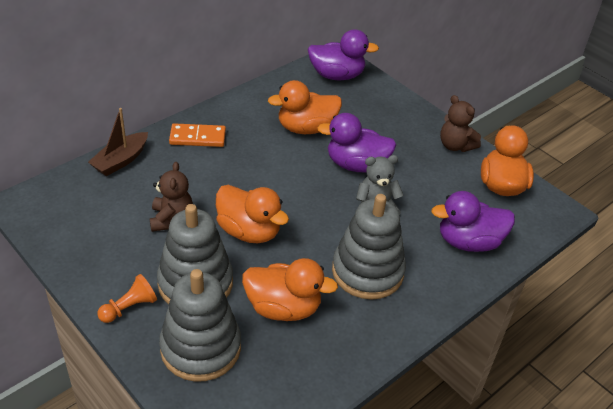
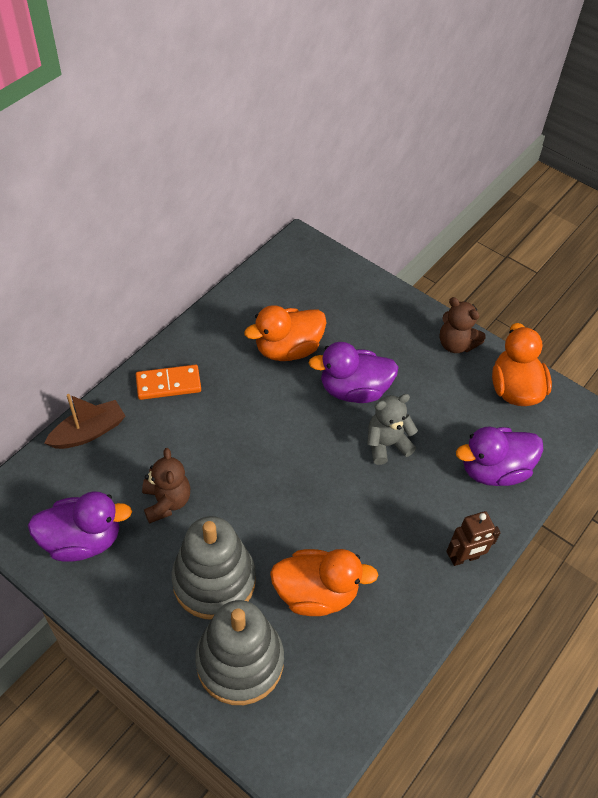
camera: 10 degrees left, 10 degrees up
(121, 160) = (89, 432): brown boat -> brown boat turned 150 degrees counterclockwise
(129, 307) = (150, 626): orange pawn -> none
(249, 231) = (256, 501): orange duck -> none
(337, 75) = (306, 269): purple duck -> purple duck (83, 540)
(367, 271) = (395, 529): grey stacking toy -> none
(426, 303) = (464, 558): none -> brown robot

